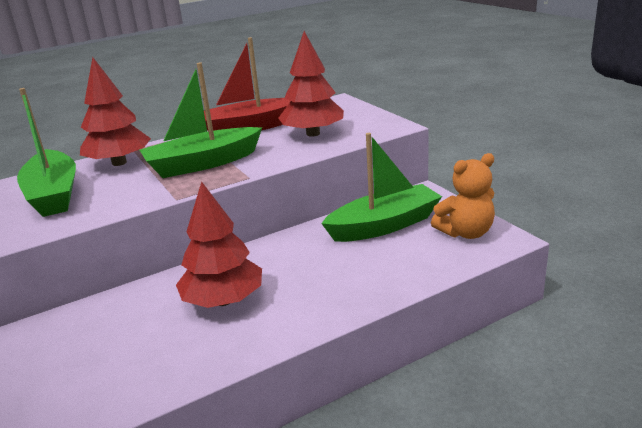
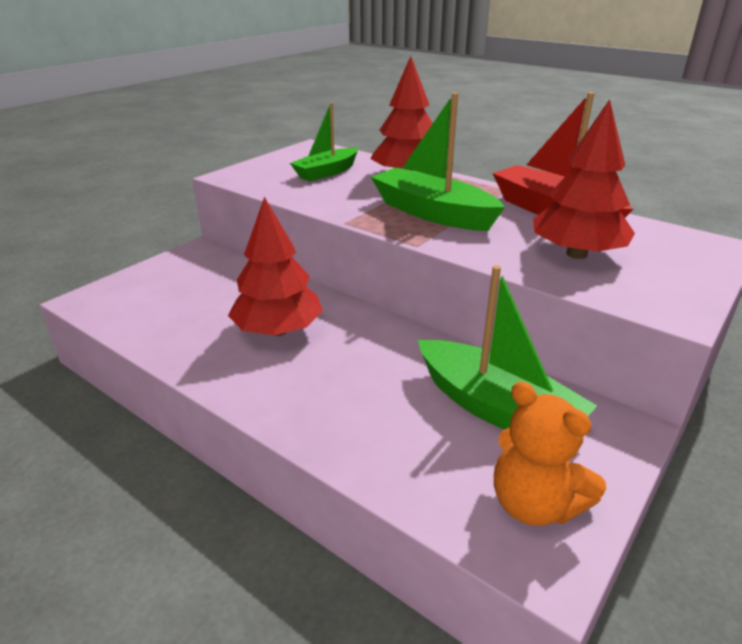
camera: 65 degrees right, 5 degrees up
(54, 195) = (327, 172): green boat -> green boat, size x0.66

